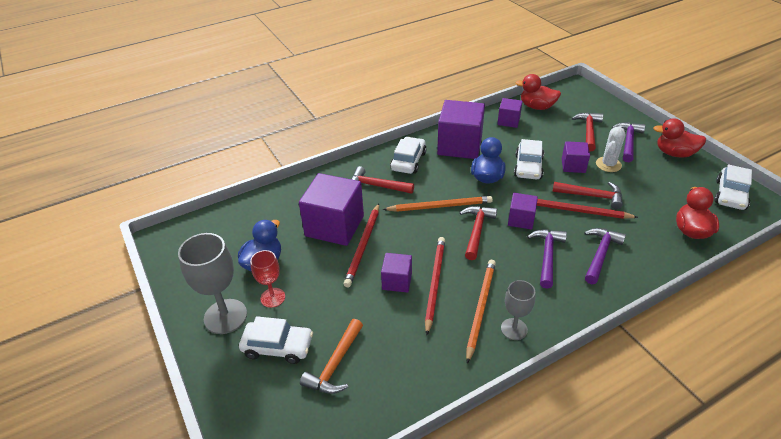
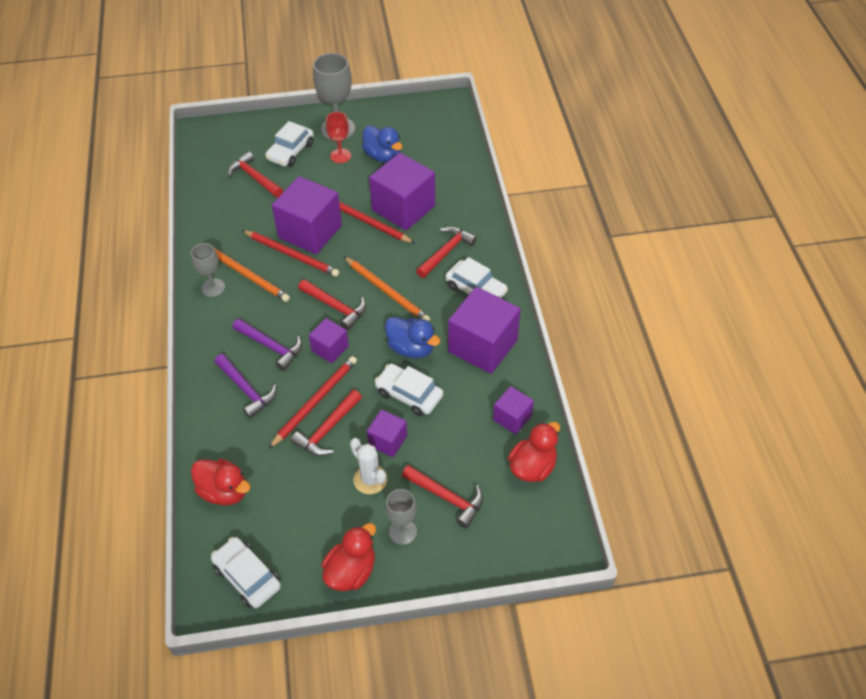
camera: 110 degrees right, 10 degrees up
(335, 365) = (254, 177): orange hammer -> red hammer
(397, 281) = (310, 232): purple cube -> purple cube, size x1.91
(440, 206) = (387, 291): orange pencil -> orange pencil turned 60 degrees counterclockwise
(628, 141) = (402, 531): purple hammer -> grey goblet

